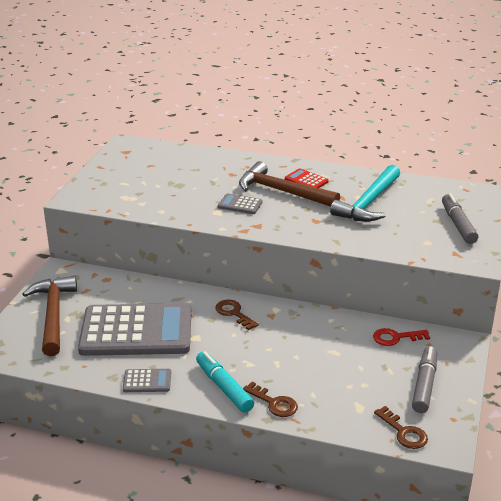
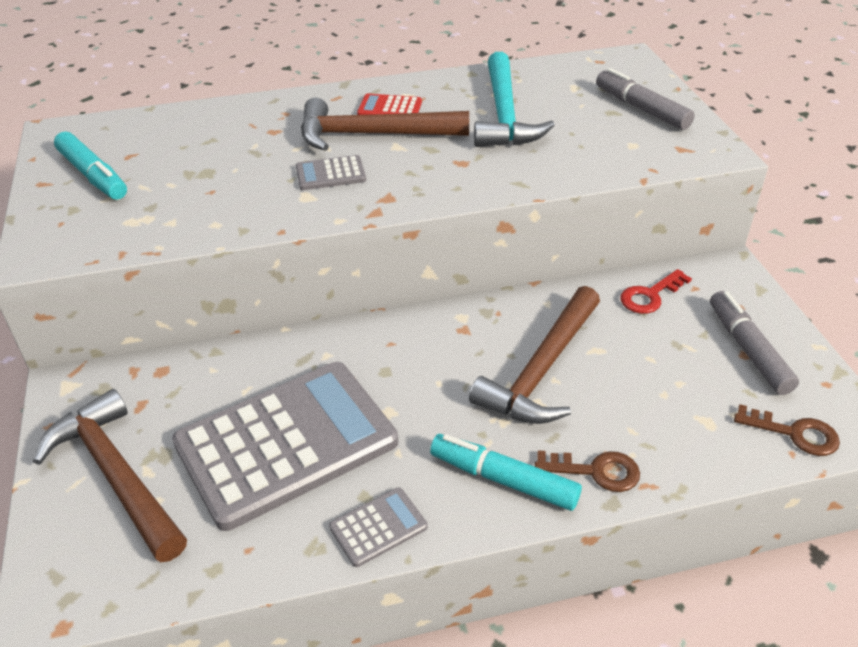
camera: 30 degrees left, 10 degrees up
(125, 170) = (93, 175): none -> turquoise marker
(234, 313) = (410, 348): brown key -> none
(293, 349) = (541, 370): none -> brown hammer

